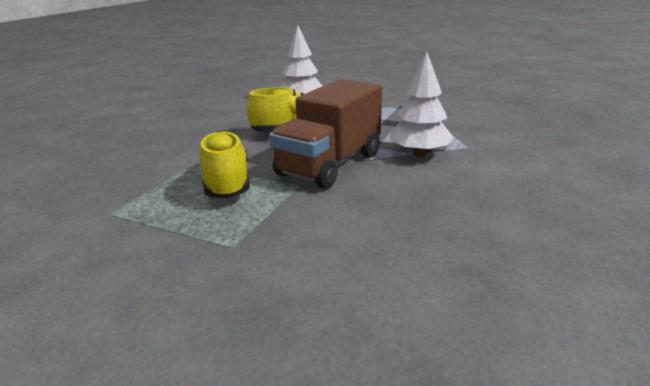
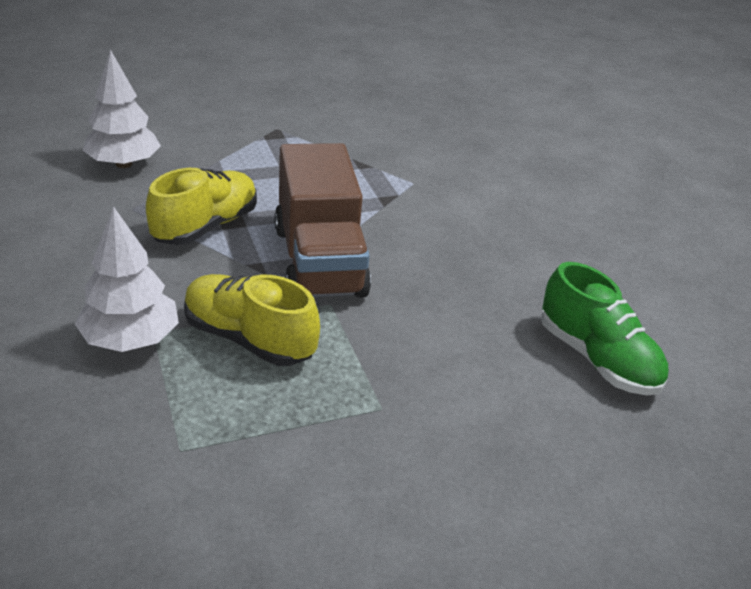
camera: 50 degrees left, 10 degrees up
(419, 153) = (383, 209): white tree -> white tree (131, 339)
(455, 302) = (596, 359): none -> green shoe

